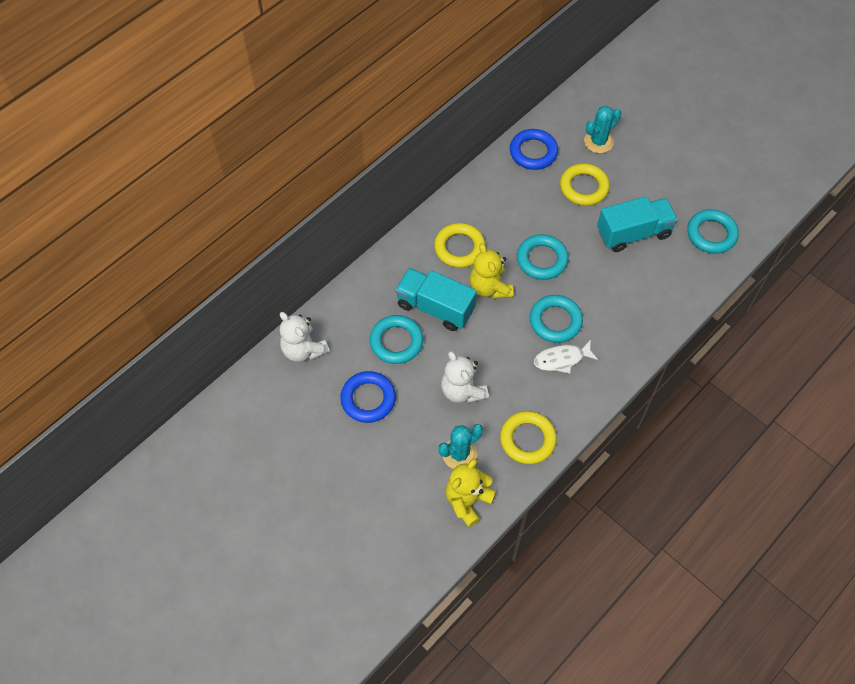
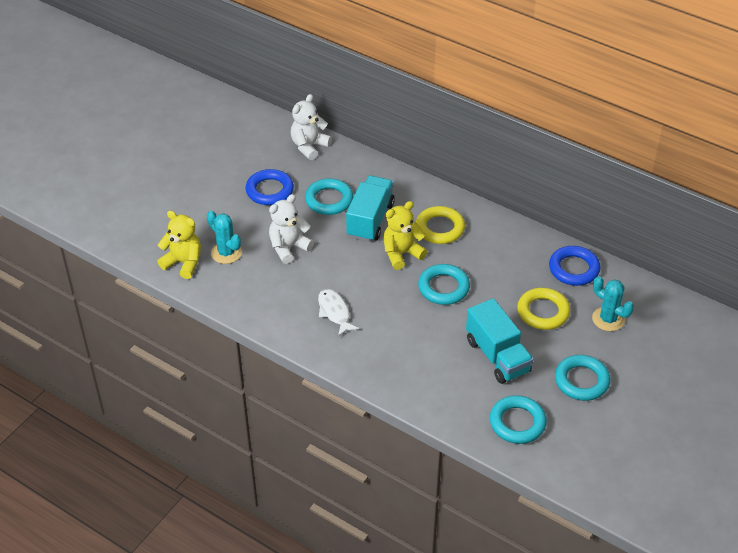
camera: 80 degrees right, 15 degrees down
(527, 439) = (247, 296): yellow ring -> none
(555, 321) = (375, 304): turquoise ring -> turquoise ring (581, 381)

